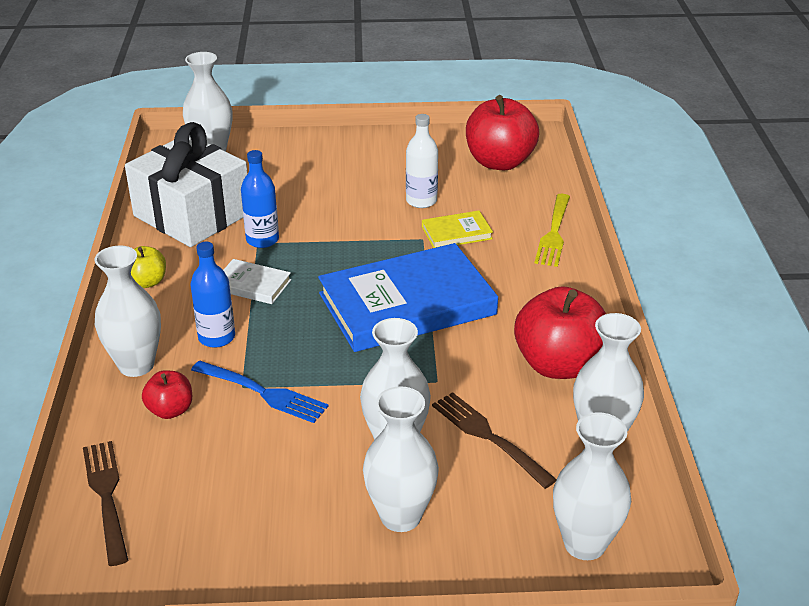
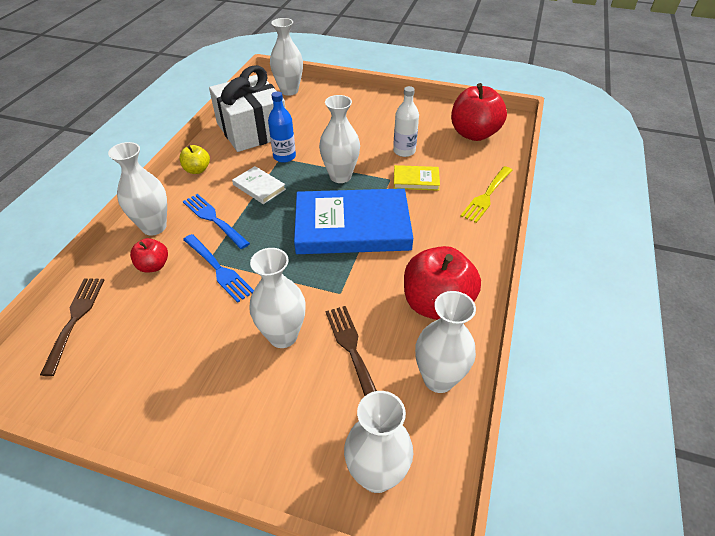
camera: 20 degrees right, 10 degrees up
(216, 337) = (214, 219): blue bottle -> blue fork
(400, 516) = (252, 400): white vase -> white vase (340, 176)

